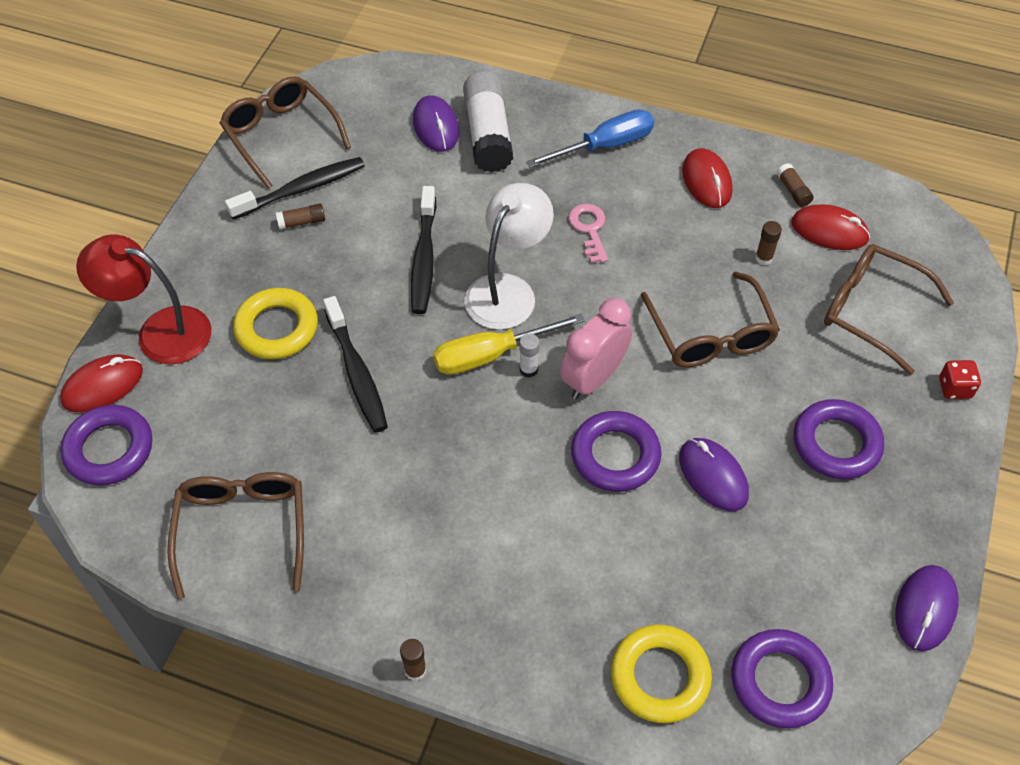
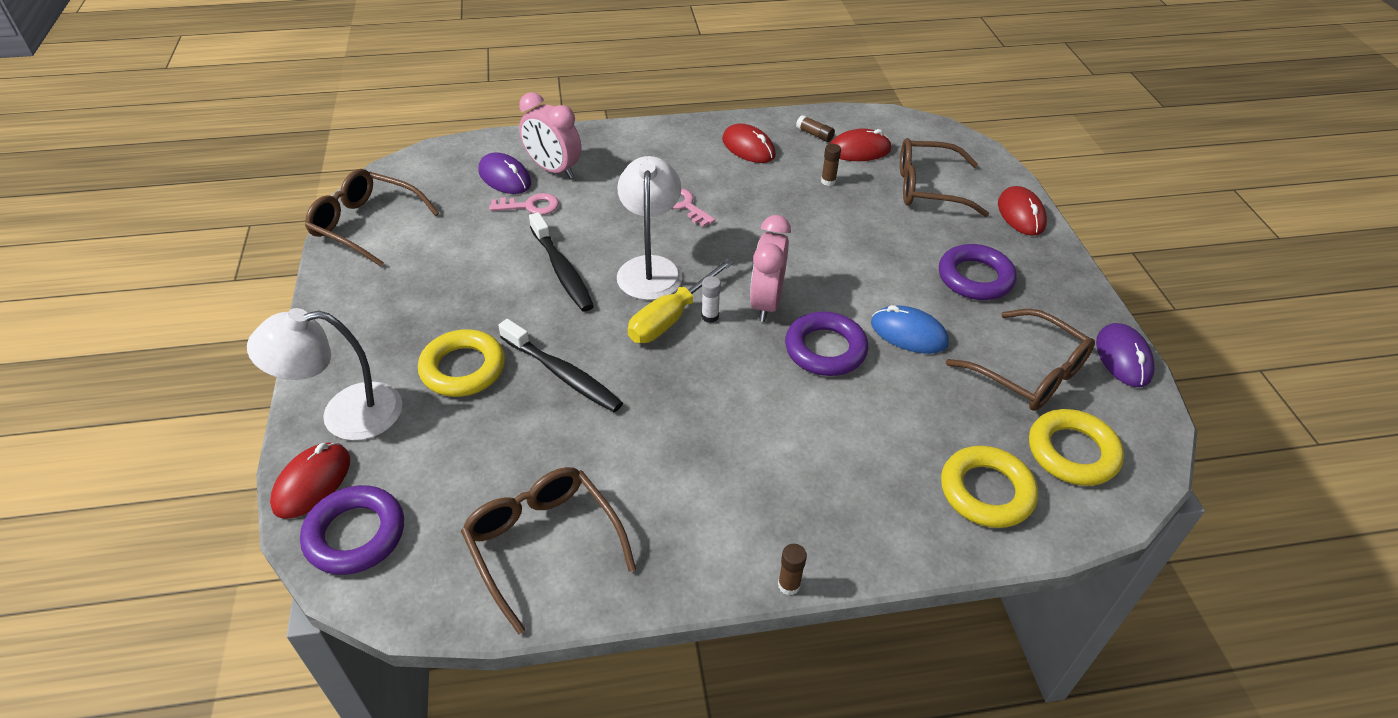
camera: 30 degrees left, 10 degrees down
(160, 331) = (345, 414): red lamp -> white lamp
(301, 189) = (413, 257): black toothbrush -> none
(302, 222) = (430, 281): brown glue stick -> none
(439, 171) = (530, 206): none -> pink key
(488, 134) = (553, 170): white glue stick -> pink clock
(604, 146) = (654, 149): blue screwdriver -> none
(711, 334) = (830, 242): brown glasses -> brown glasses (1028, 373)
(713, 476) = (908, 333): purple mouse -> blue mouse
(780, 681) = (1072, 452): purple ring -> yellow ring
(954, 388) = (1021, 214): red dice -> red mouse

